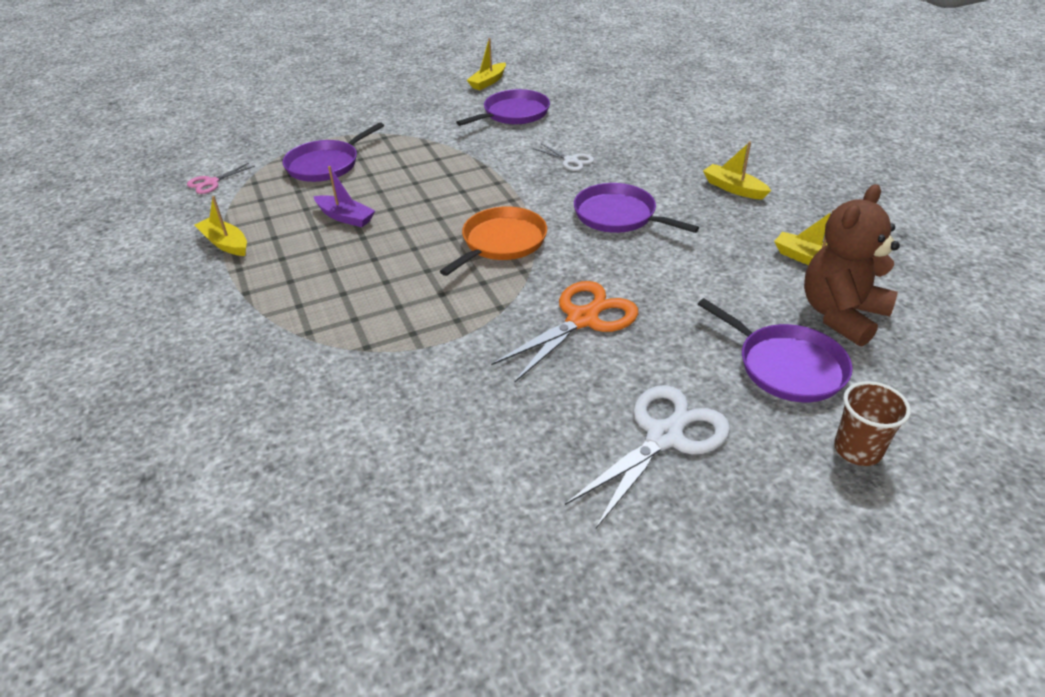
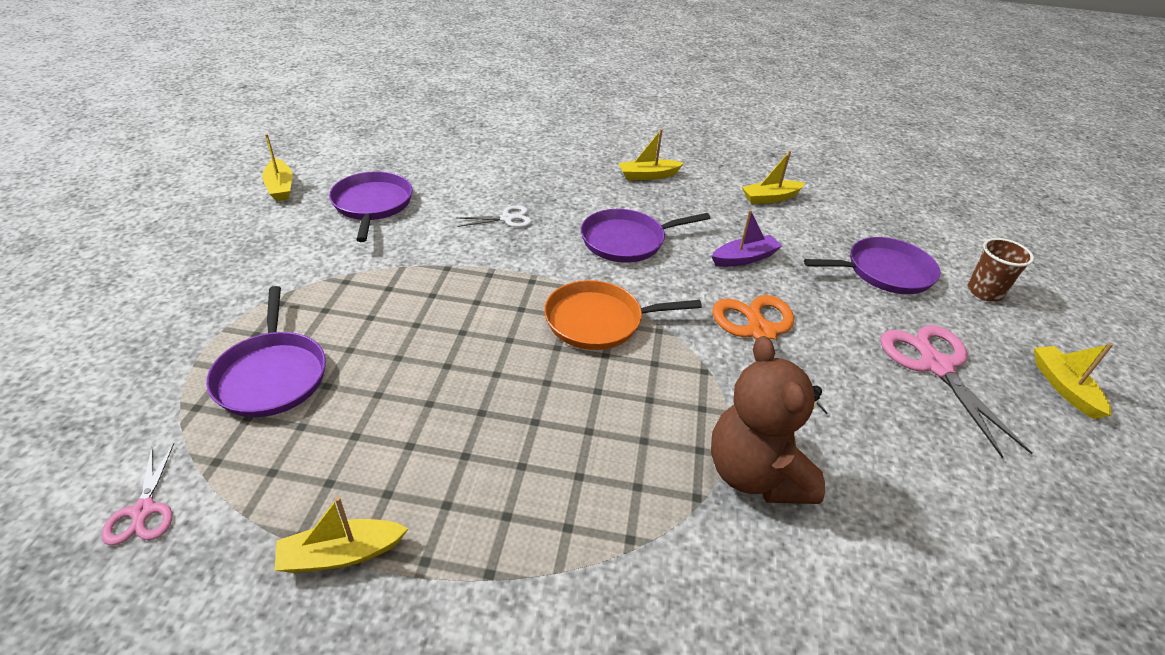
camera: 60 degrees left, 0 degrees up
(345, 217) = (420, 409): purple boat -> purple boat (744, 258)
(501, 242) = (599, 321): orange pan -> orange pan turned 75 degrees counterclockwise
(664, 437) = (936, 366): white scissors -> pink scissors
(746, 546) = (1064, 387): none -> yellow boat
(841, 315) = (842, 222): brown teddy bear -> brown teddy bear (755, 474)

